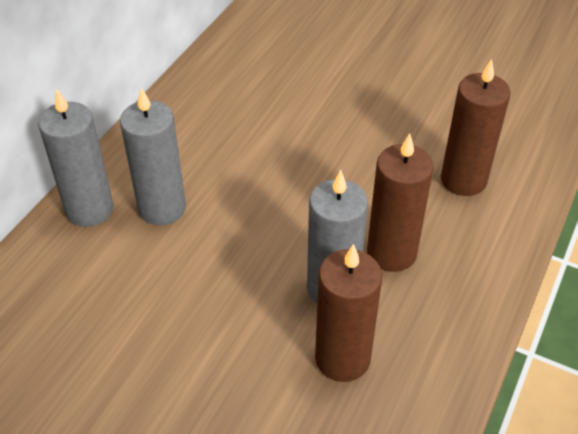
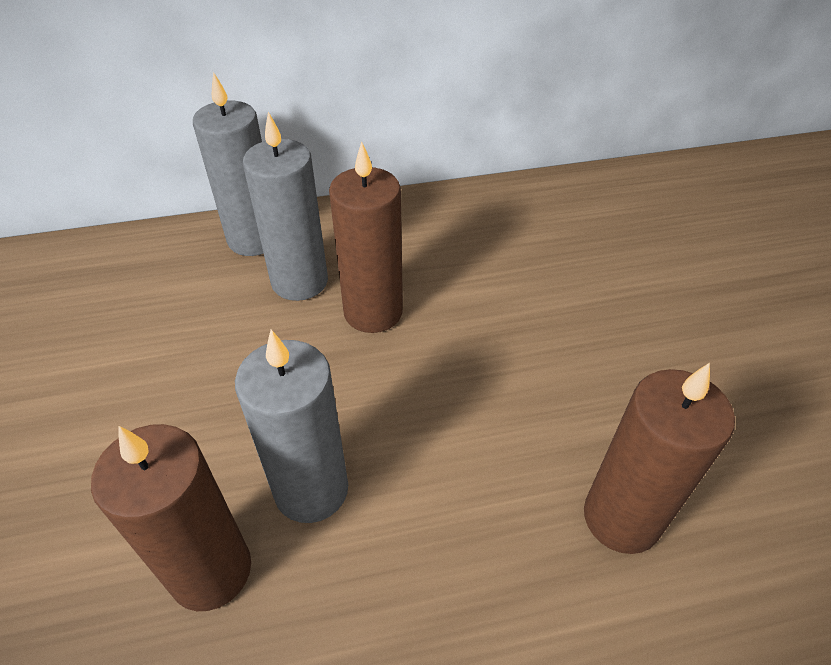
camera: 50 degrees right, 0 degrees up
(391, 253) = (419, 515): brown candle -> brown candle (373, 312)

